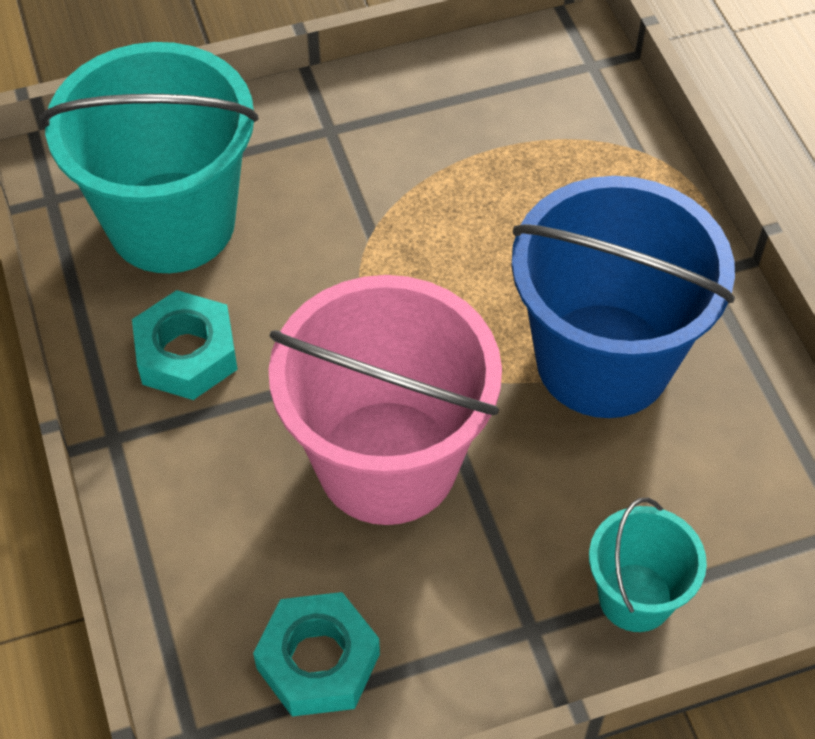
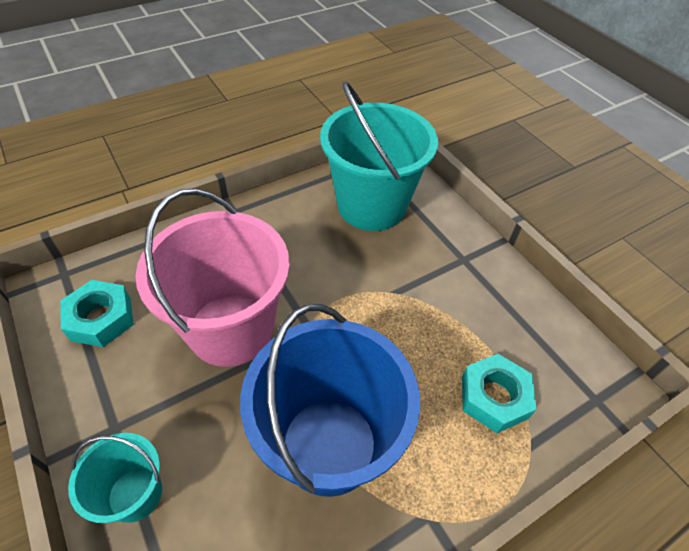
camera: 75 degrees right, 5 degrees down
(187, 354) = (289, 228): turquoise nut -> turquoise nut (494, 397)

